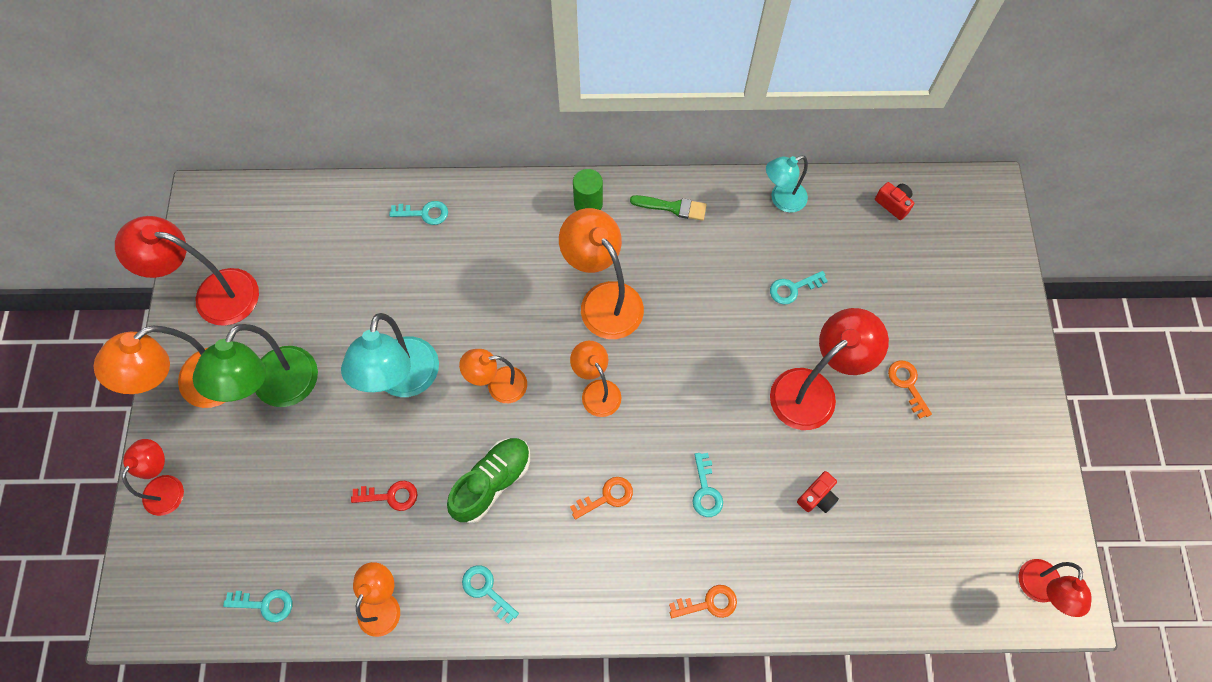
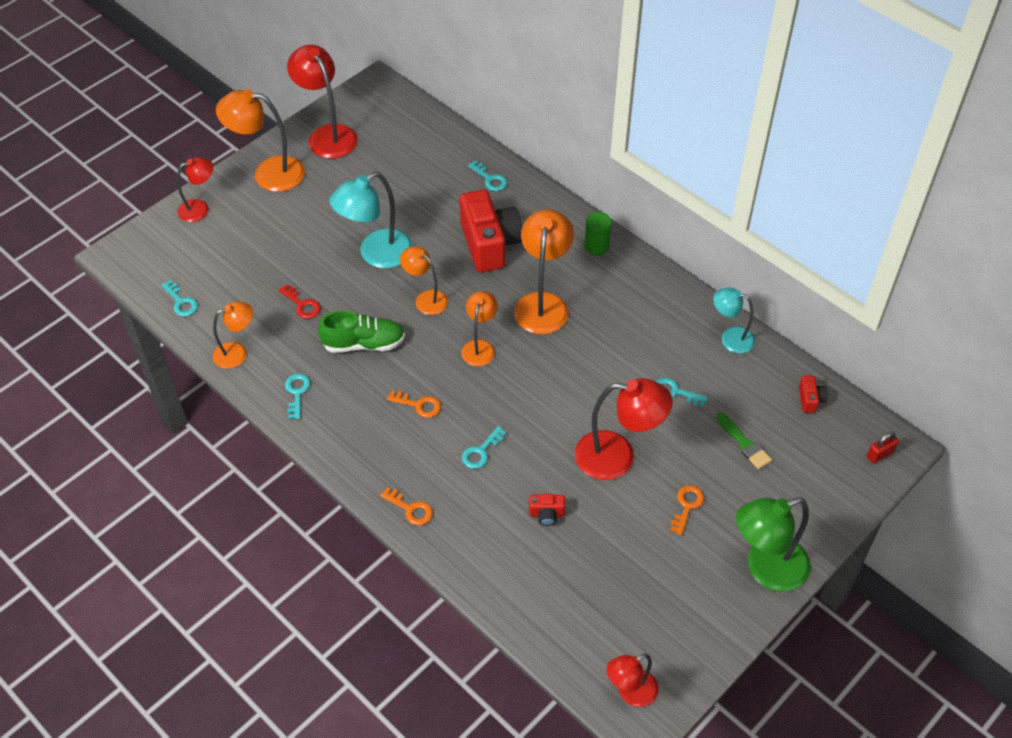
camera: 45 degrees right, 15 degrees down
(278, 390) = (306, 206): green lamp -> green lamp (765, 569)
(495, 280) = (489, 244): none -> red camera
(673, 207) = (649, 288): green brush -> green brush (744, 443)
(986, 208) = (880, 454): none -> red padlock

